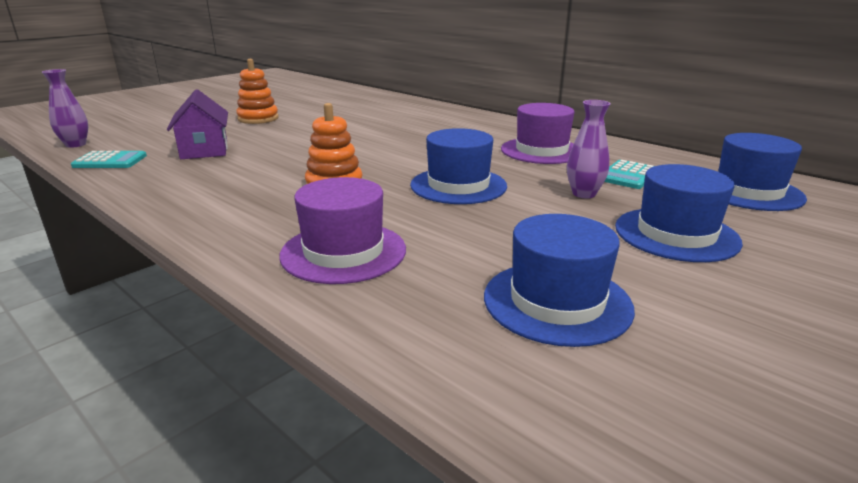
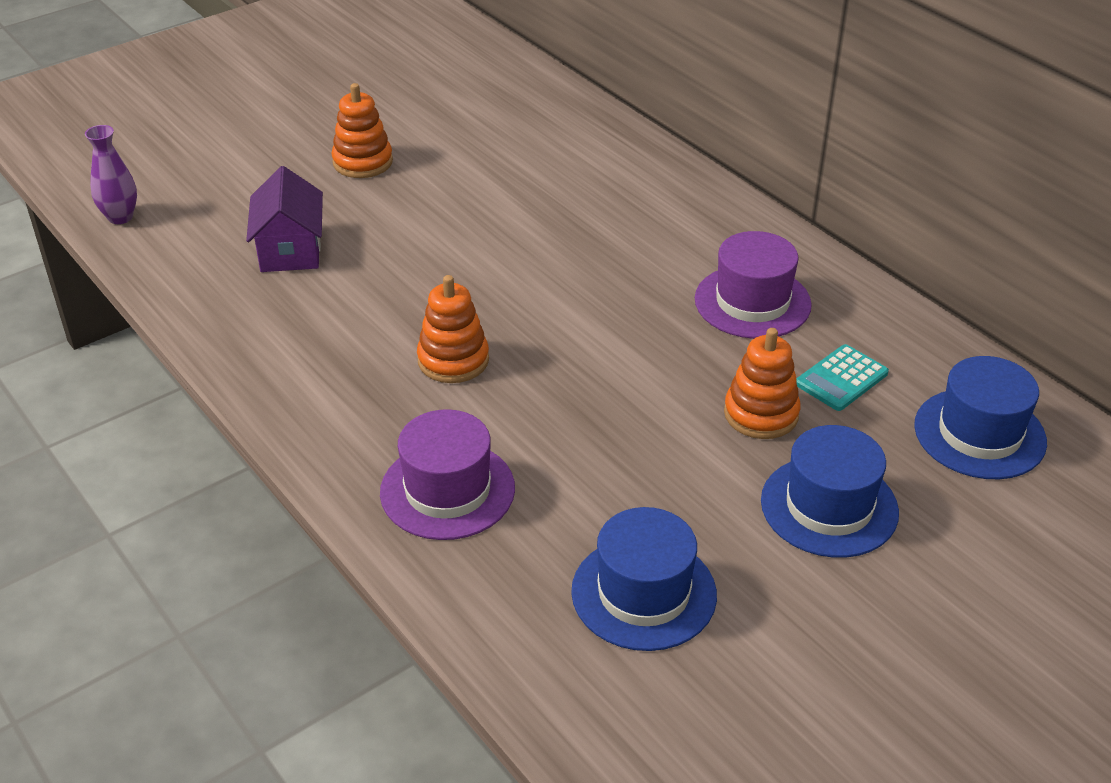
camera: 10 degrees right, 15 degrees up
(110, 161) = (173, 267): turquoise calculator -> none
(458, 185) = (608, 377): blue hat -> none
(584, 194) = (761, 414): purple vase -> orange stacking toy

